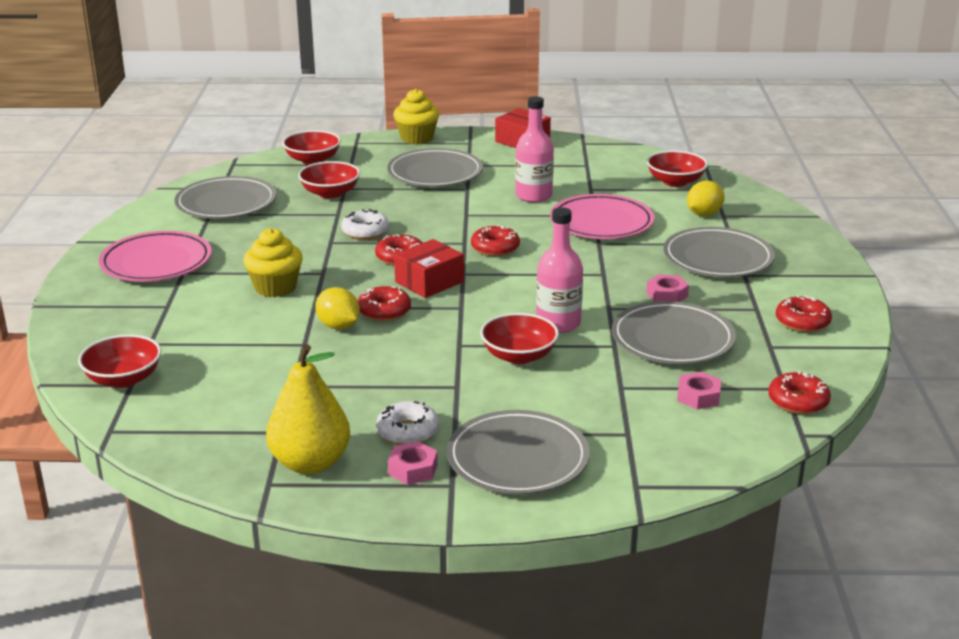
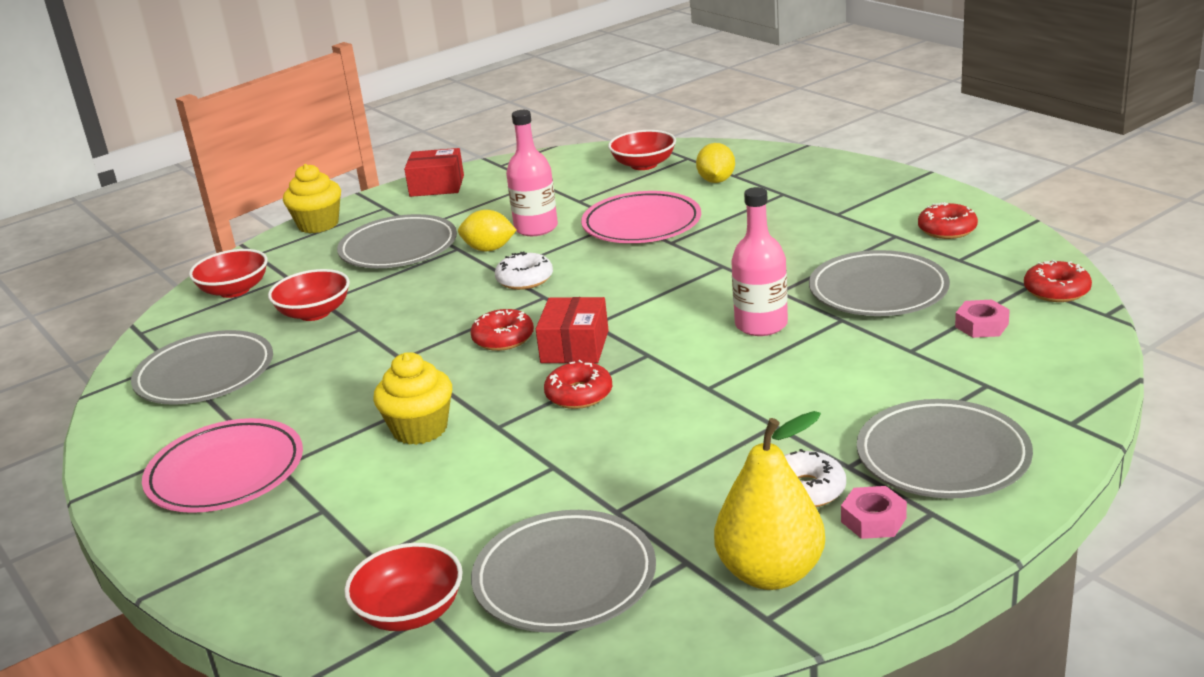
camera: 35 degrees left, 0 degrees up
(338, 326) = (558, 431): yellow lemon -> yellow lemon (489, 249)
(365, 232) = (422, 332): white donut -> white donut (525, 279)
(495, 248) = (583, 288): red donut -> none
(519, 356) = (779, 369): red bowl -> none
(667, 295) = (806, 257): pink nut -> none
(717, 258) = (793, 210): grey plate -> grey plate (565, 578)

